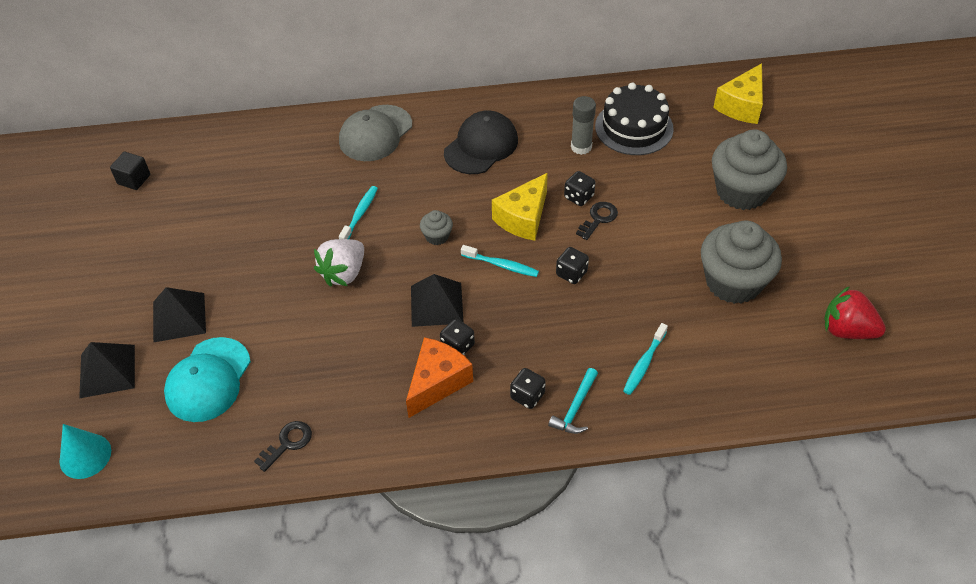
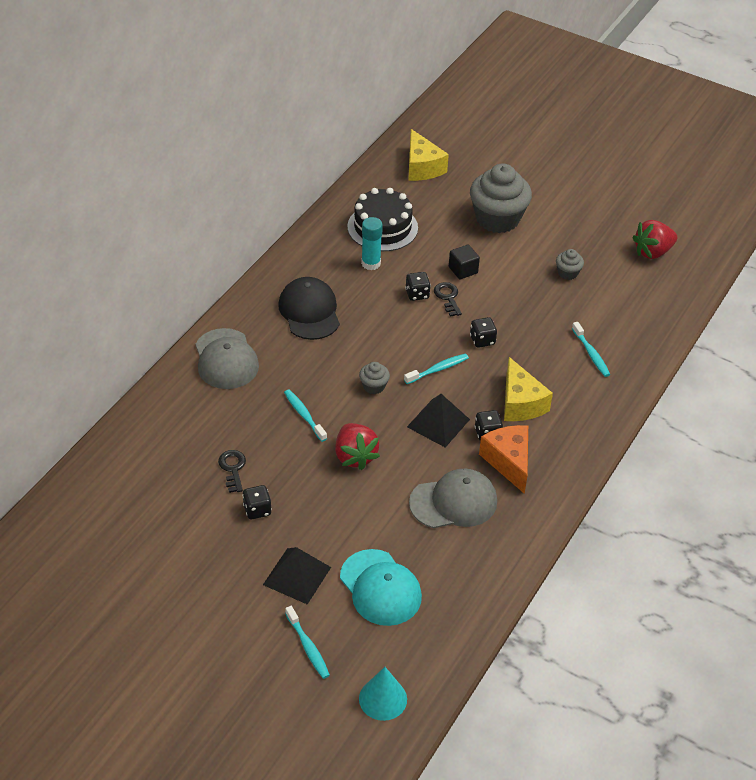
camera: 55 degrees left, 5 degrees down
(107, 371) = (308, 647): black pyramid -> turquoise toothbrush
(134, 179) = (101, 532): black cube -> black cube (463, 270)
(287, 443) = (484, 570): black key -> black key (232, 468)
(344, 273) = (355, 456): white strawberry -> red strawberry
(351, 371) = (453, 502): none -> grey cap
(523, 218) = (406, 332): yellow cheese -> yellow cheese (520, 403)
(527, 396) = (563, 423): black dice -> black dice (257, 510)
(575, 408) = (595, 407): turquoise hammer -> none
(581, 147) = (371, 263): grey glue stick -> turquoise glue stick
(733, 282) = (567, 273): grey cupcake -> grey cupcake, size x0.44

